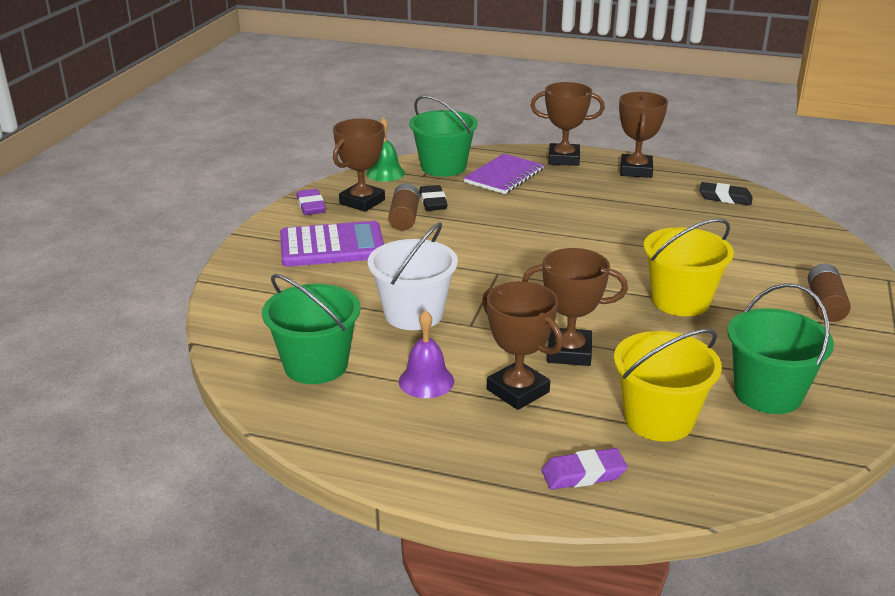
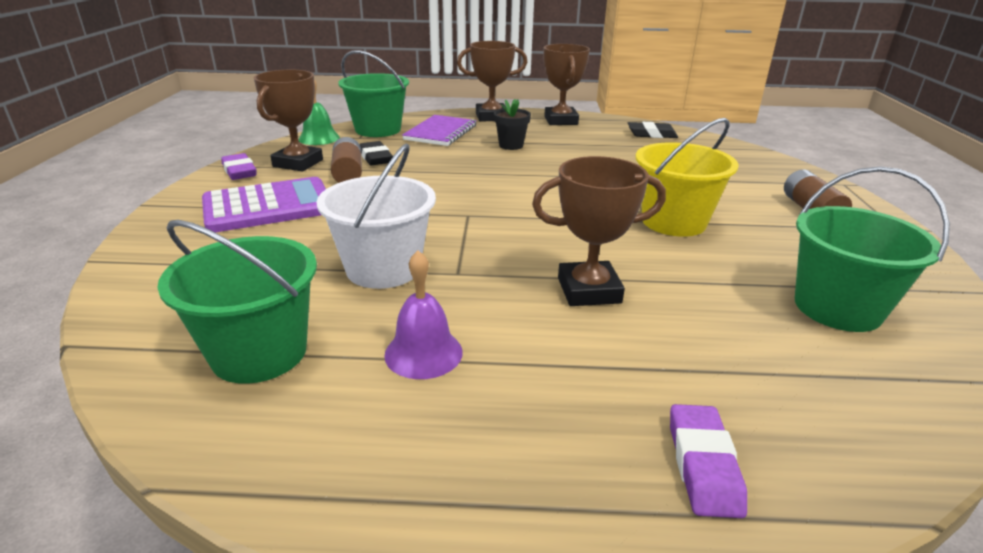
camera: 15 degrees left, 0 degrees up
(518, 391) = (550, 348): brown trophy -> none
(568, 199) = (511, 145): none -> black flower pot
(583, 474) = (703, 465): purple eraser -> purple eraser turned 60 degrees counterclockwise
(659, 419) = (744, 360): yellow bucket -> none

